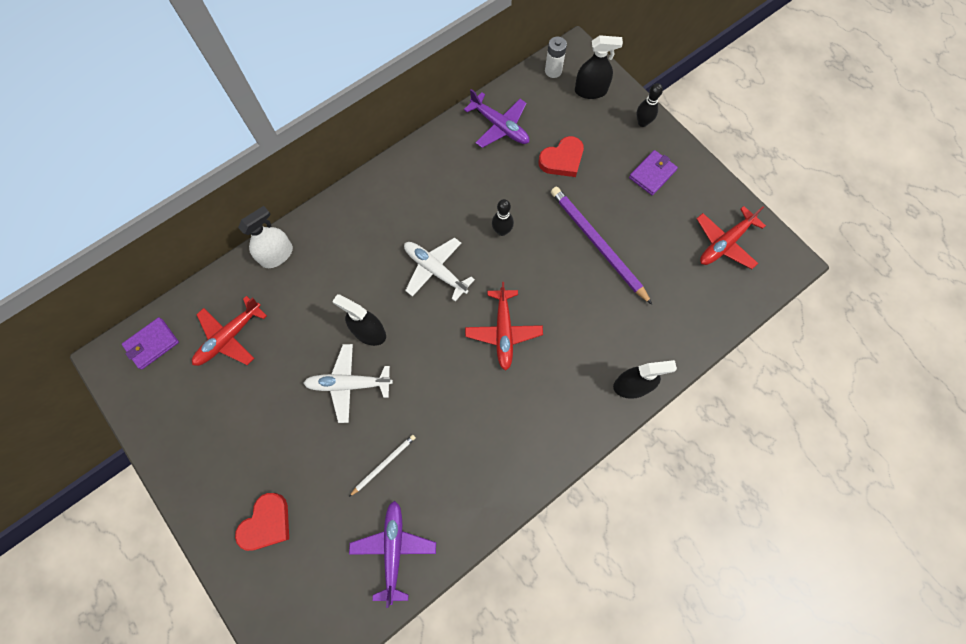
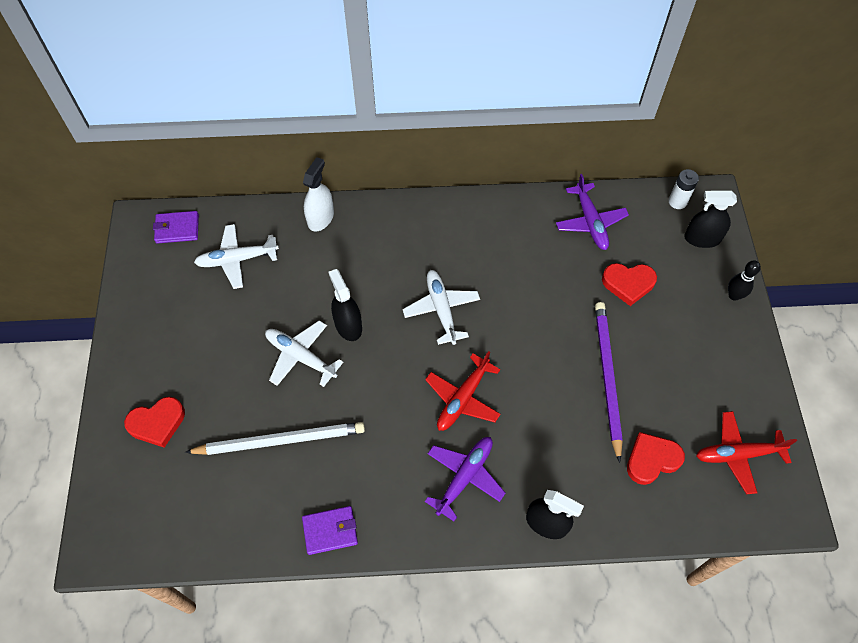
camera: 35 degrees right, 10 degrees down
(230, 337) = (237, 259): red plane -> white plane
(277, 255) = (320, 218): white spray bottle -> white spray bottle turned 60 degrees counterclockwise
(384, 464) = (280, 440): white pencil -> white pencil, size x2.03
(393, 550) = (236, 515): purple plane -> purple plane (464, 477)
(502, 231) = (525, 312): black bowling pin -> none
(590, 91) = (702, 239): black spray bottle -> black spray bottle turned 150 degrees clockwise
(652, 174) = (709, 347): purple wallet -> purple wallet (330, 531)
(671, 286) = (652, 459): none -> red heart

